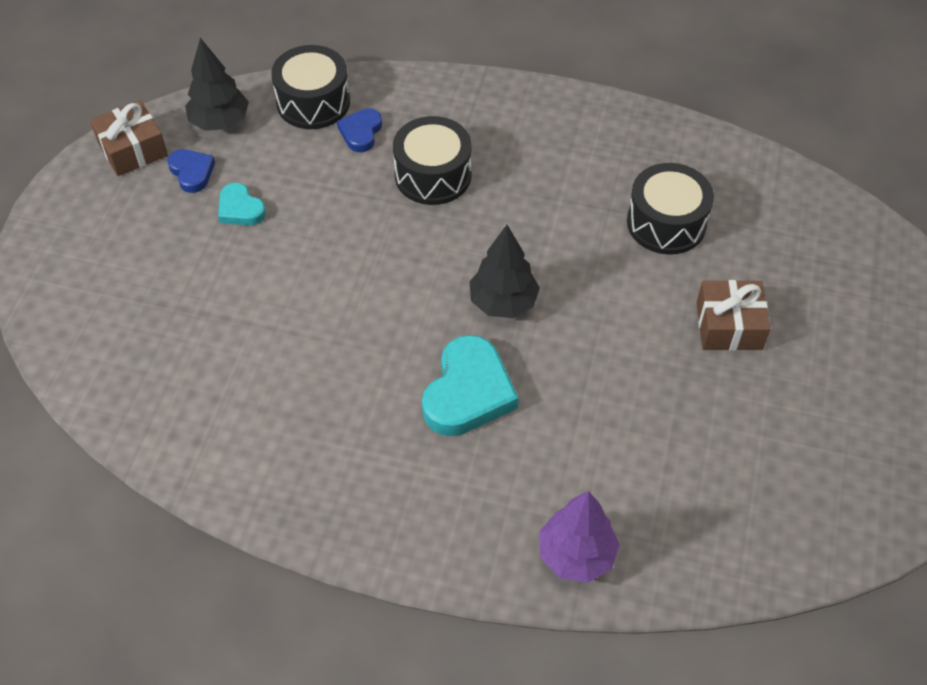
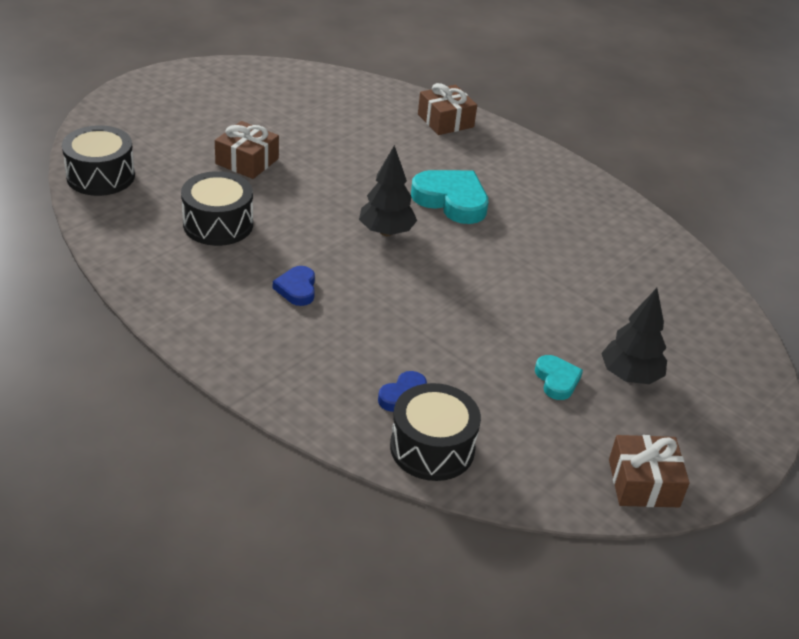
camera: 155 degrees left, 15 degrees down
(192, 172) = (590, 432): blue heart -> blue heart (297, 289)
(220, 122) = (540, 471): black tree -> black tree (629, 376)
(433, 175) = (367, 332): black drum -> black drum (100, 176)
(468, 392) = (451, 200): turquoise heart -> turquoise heart turned 75 degrees clockwise
(576, 555) = (445, 121): purple tree -> brown gift

